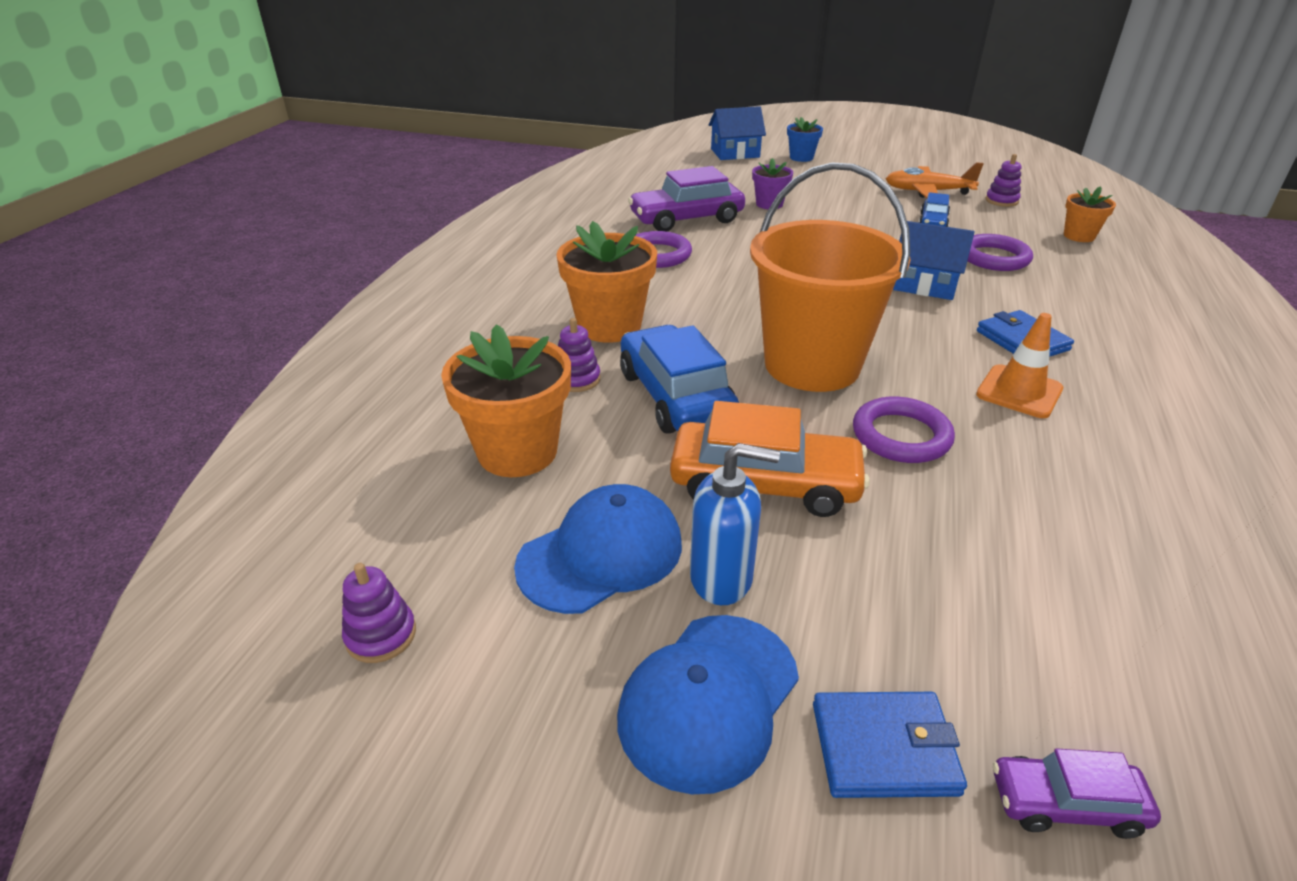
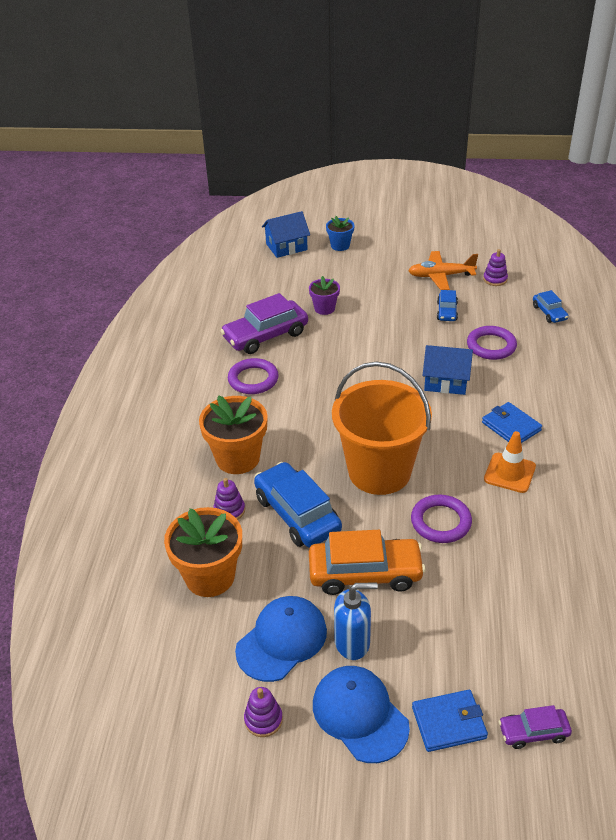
camera: 10 degrees left, 5 degrees up
(381, 635) = (176, 714): purple stacking toy -> purple stacking toy (263, 719)
(708, 699) = (360, 715): blue cap -> blue cap turned 120 degrees clockwise
(1079, 236) = (549, 313): orange flower pot -> blue car

